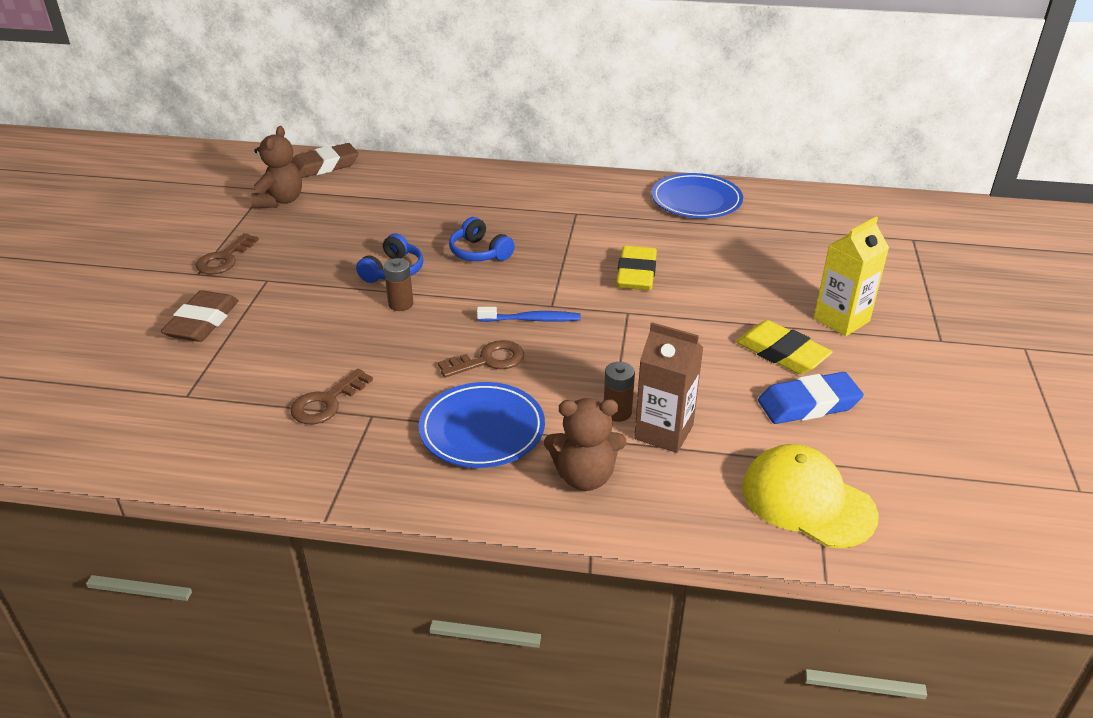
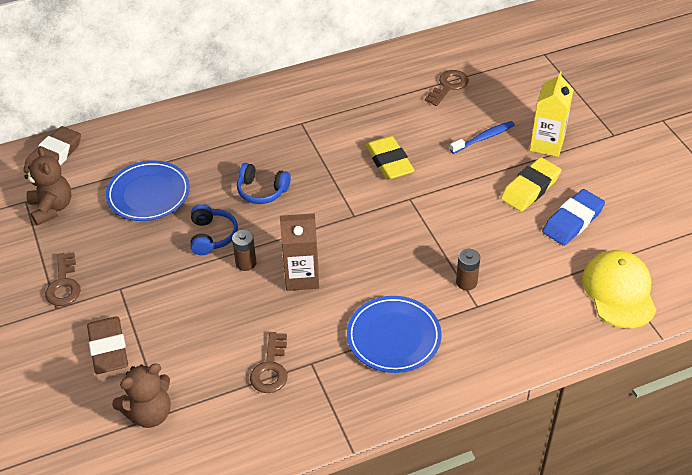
camera: 30 degrees left, 10 degrees up
(489, 360) = (351, 281): brown key -> brown key (448, 86)
(532, 320) = (351, 234): blue toothbrush -> blue toothbrush (484, 138)
(584, 476) = (484, 339): brown teddy bear -> brown teddy bear (149, 413)
(664, 432) = (505, 283): brown carton -> brown carton (301, 277)
(696, 200) = (378, 75): blue plate -> blue plate (148, 194)
(781, 353) = (530, 188): yellow eraser -> yellow eraser turned 60 degrees counterclockwise
(807, 501) = (619, 291): yellow cap -> yellow cap turned 75 degrees clockwise

